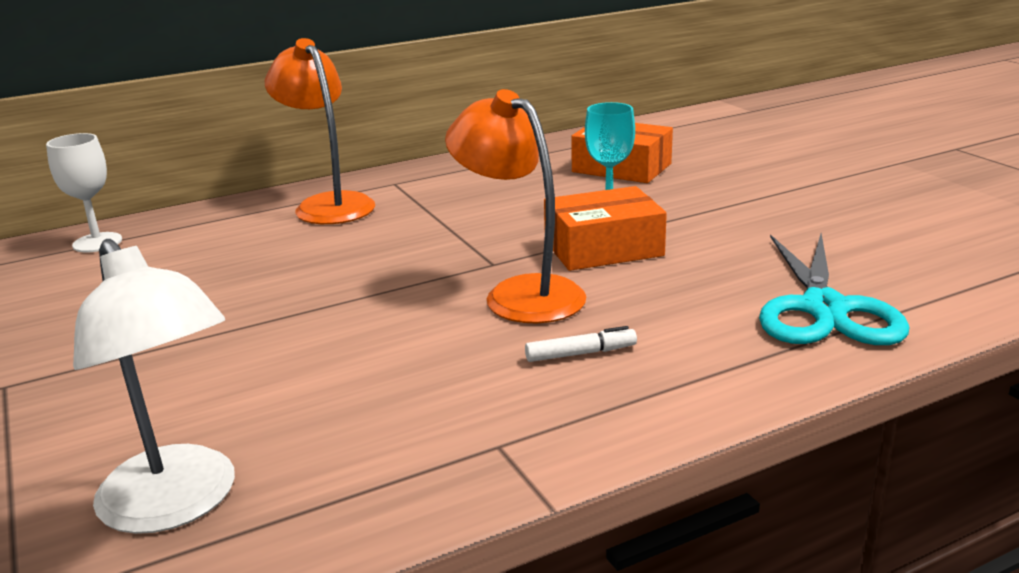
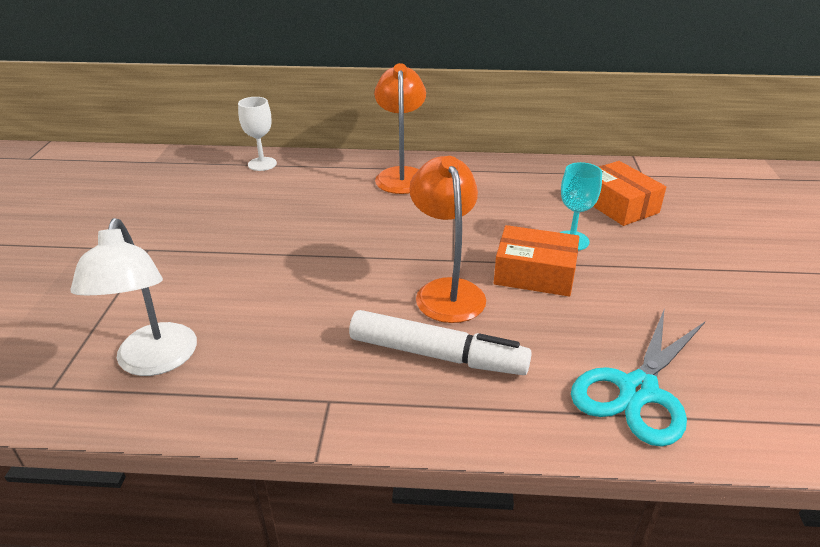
camera: 30 degrees right, 10 degrees up
(581, 354) = (437, 355): white marker -> white marker, size x2.29

